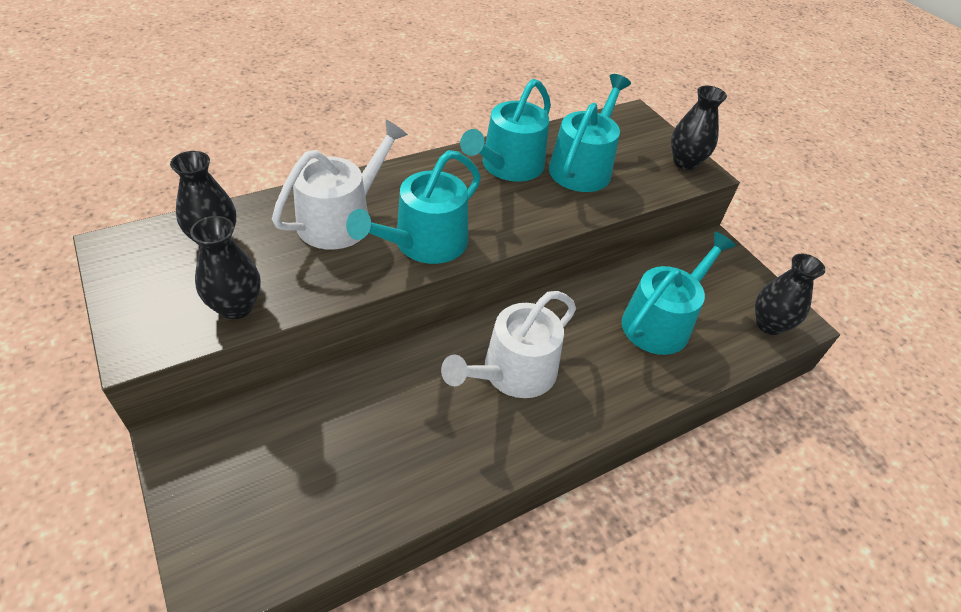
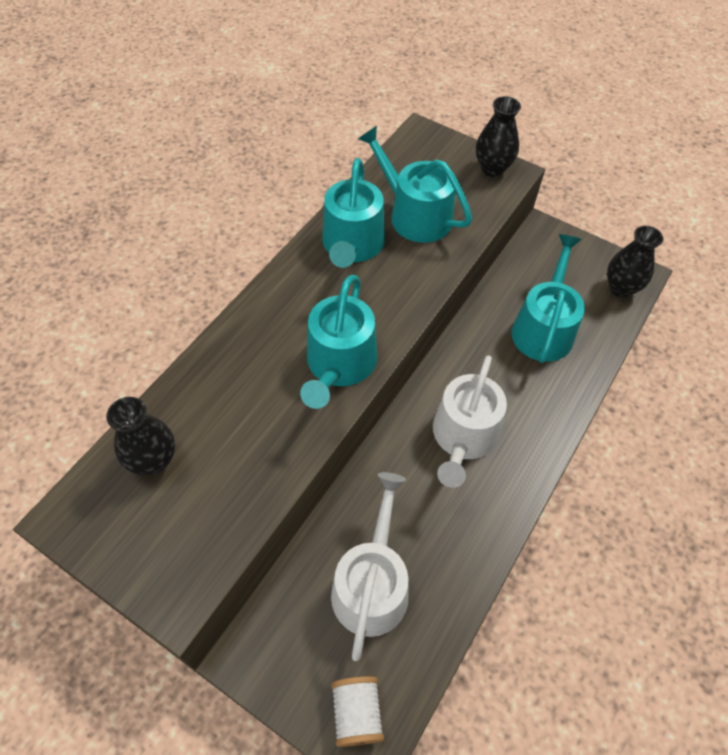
camera: 25 degrees left, 10 degrees up
(229, 550) = (357, 713): none -> white spool
(236, 307) = (229, 515): black vase -> none
(341, 219) = (250, 377): white watering can -> white watering can (372, 584)
(583, 167) = (414, 214): turquoise watering can -> turquoise watering can turned 45 degrees counterclockwise

